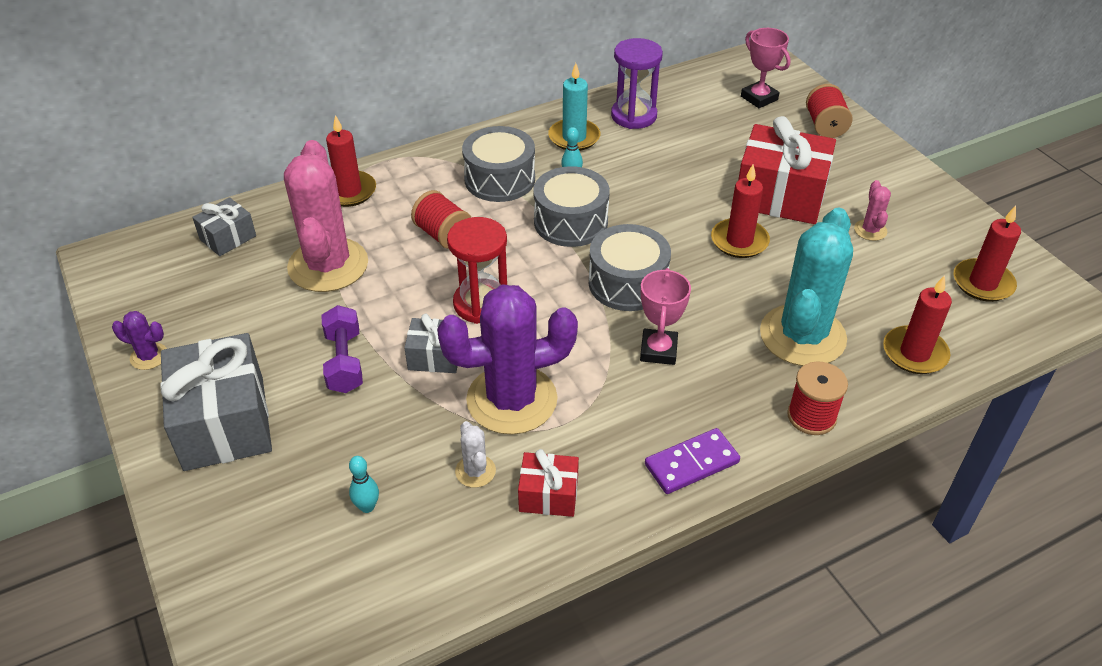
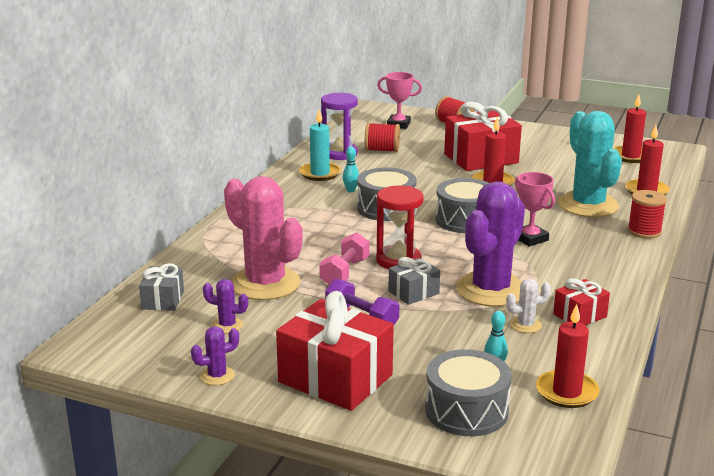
camera: 40 degrees left, 20 degrees down
(224, 423) = (335, 379): grey gift -> red gift
(232, 300) = (227, 325): none -> purple cactus
(349, 191) = (212, 247): red candle -> red candle (567, 392)
(411, 291) = (345, 272): none -> pink dumbbell
(443, 235) = (317, 242): red spool -> red spool (382, 150)
(475, 471) = (525, 325): white cactus -> white cactus turned 45 degrees counterclockwise
(500, 179) = (307, 206): grey drum -> grey drum (466, 410)
(691, 464) = (624, 271): purple domino -> none
(870, 230) = (548, 156): pink cactus -> none

